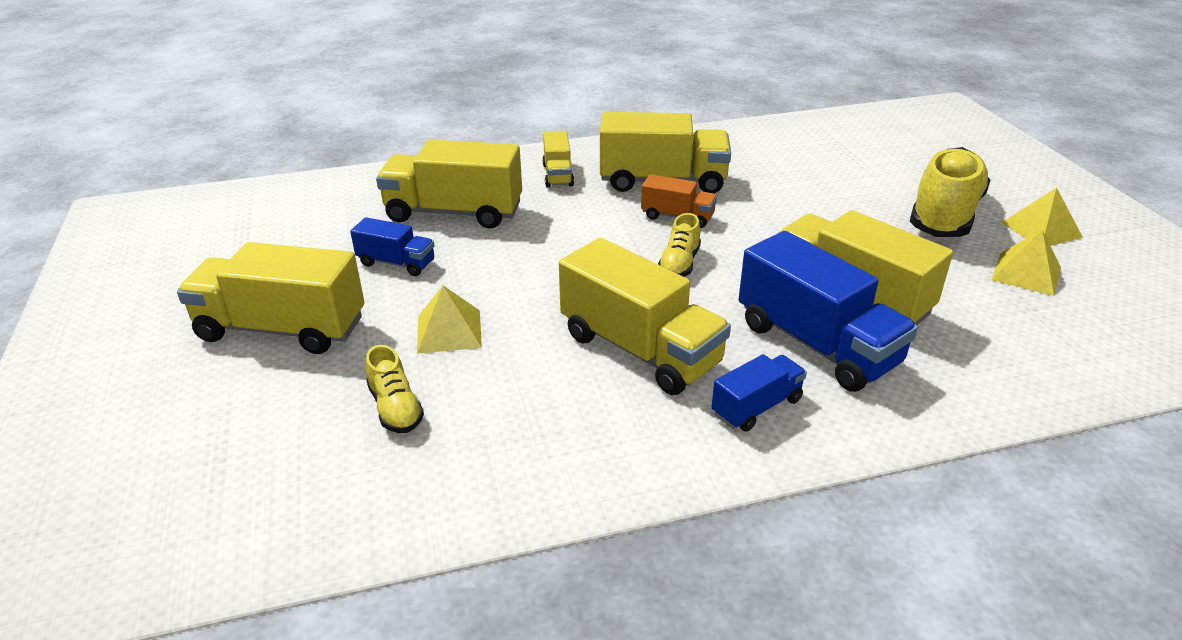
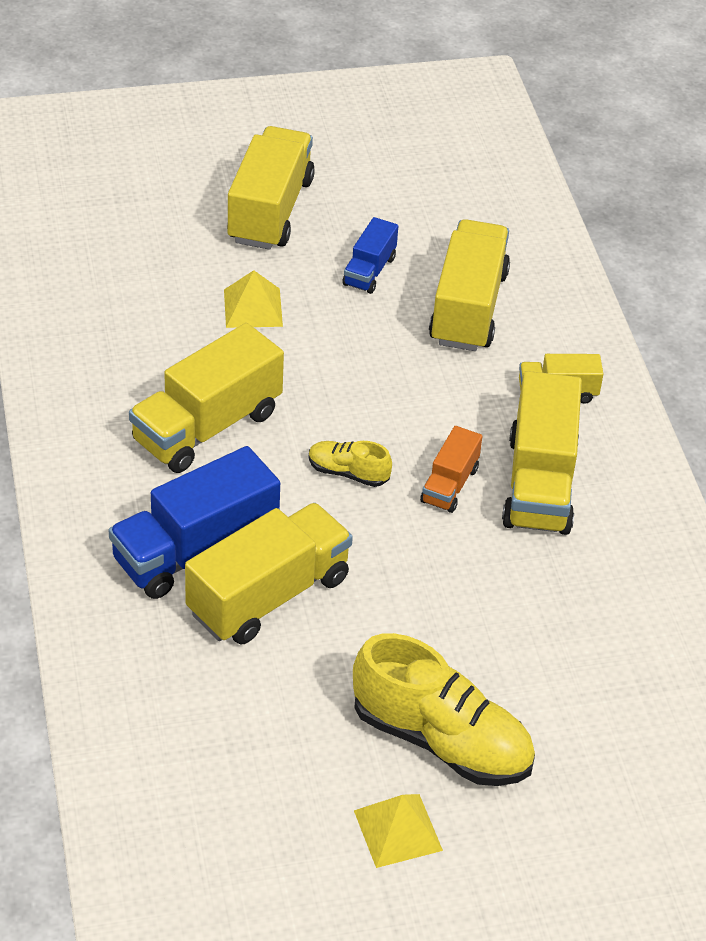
camera: 90 degrees right, 10 degrees up
(395, 408) = (155, 281): yellow shoe -> none
(756, 407) = (115, 491): blue truck -> none
(1026, 273) = (299, 771): yellow pyramid -> none

